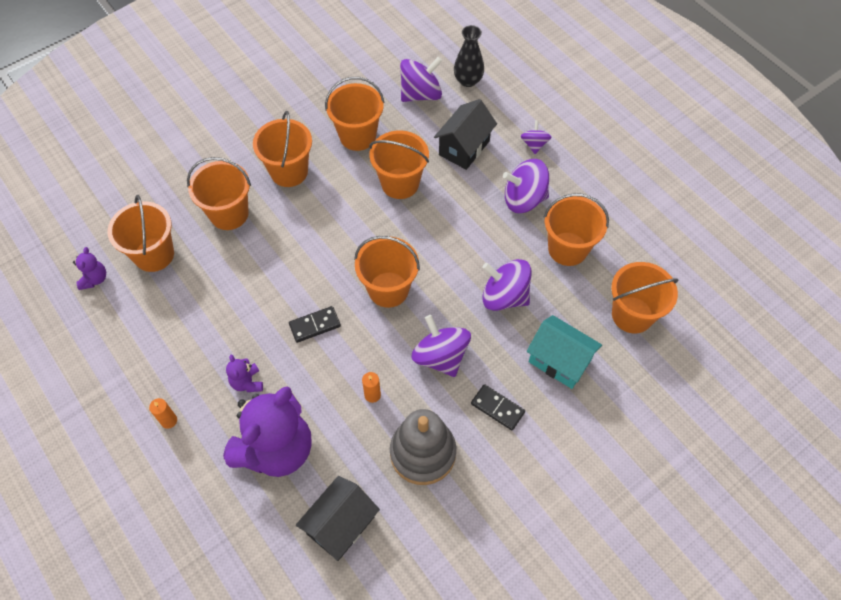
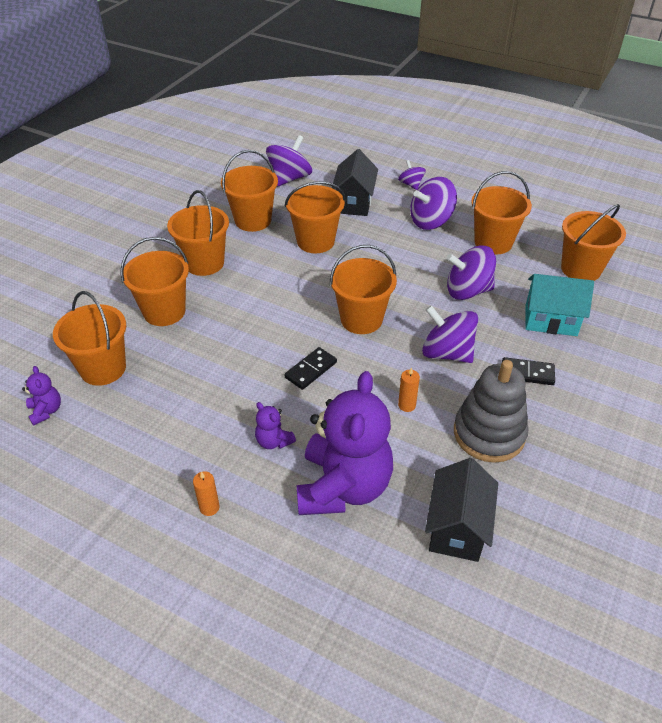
camera: 25 degrees left, 15 degrees down
(468, 80) = (324, 159): black vase -> none

